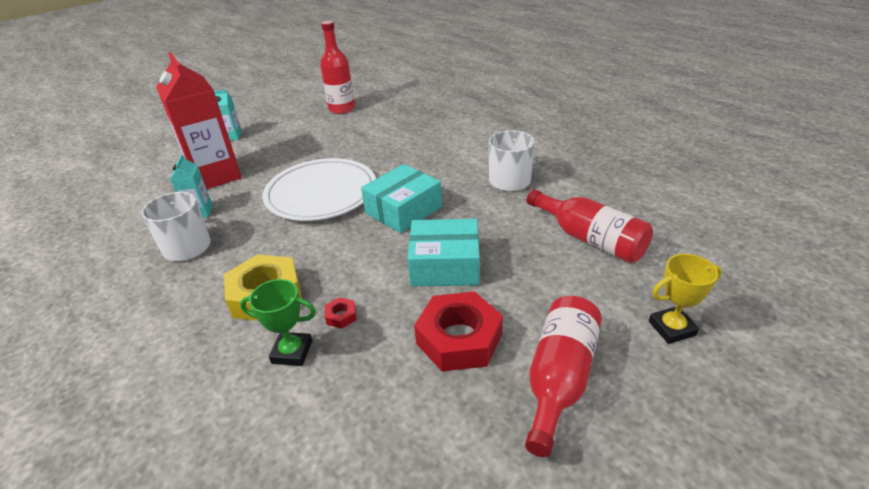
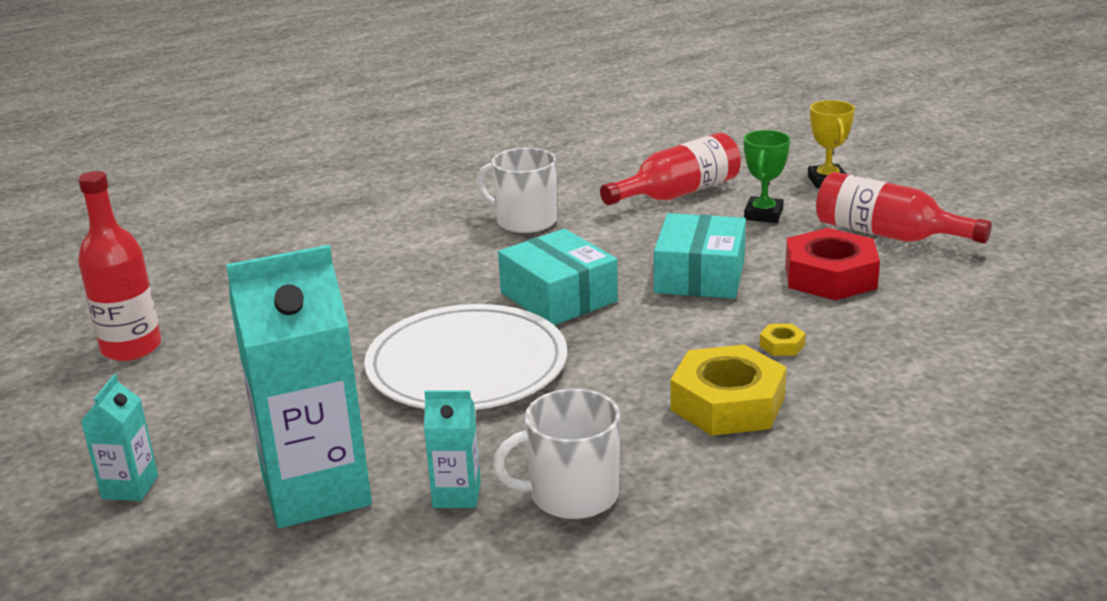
camera: 80 degrees left, 10 degrees down
(215, 176) = (316, 491): red carton -> turquoise carton
(292, 352) = (843, 378): green trophy -> green trophy (763, 214)
(341, 316) = (782, 345): red nut -> yellow nut

